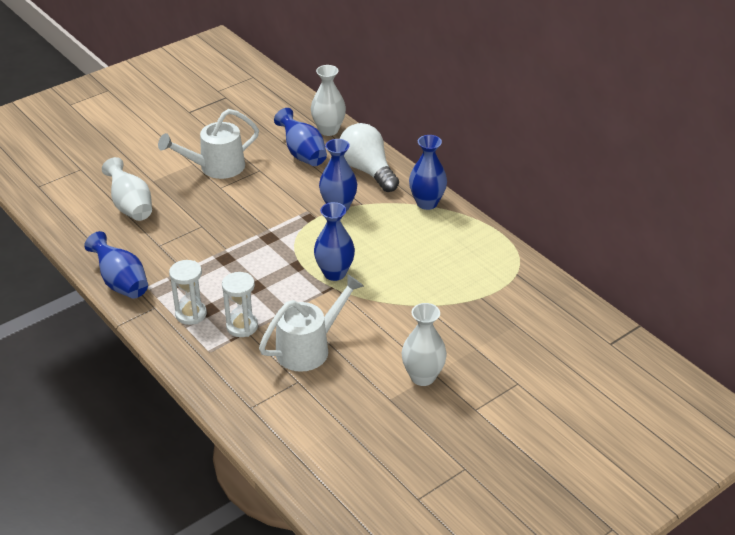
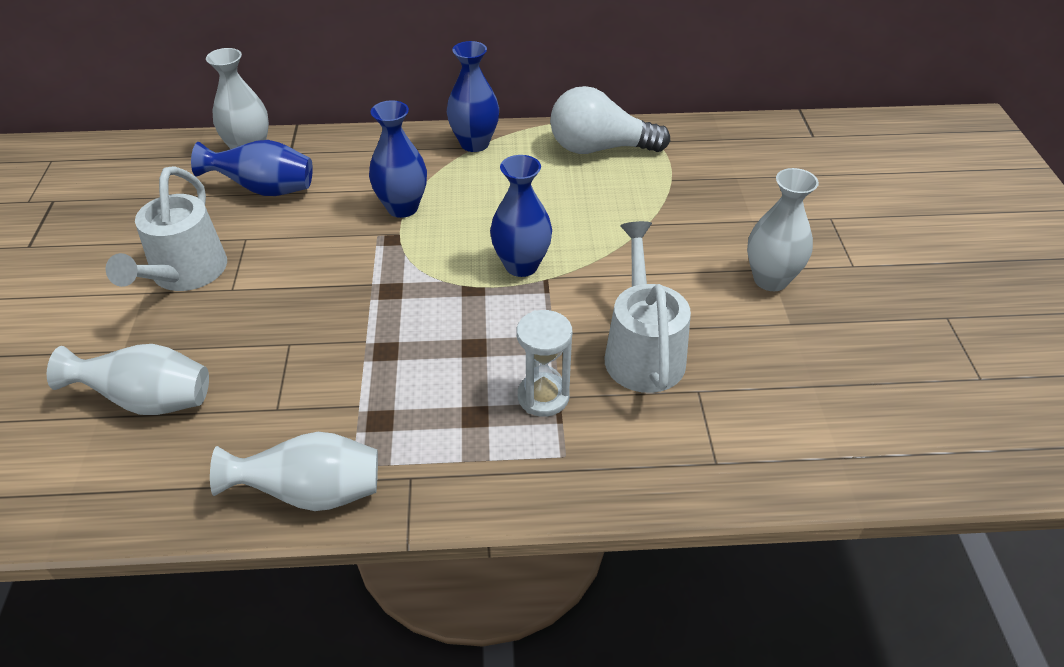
camera: 55 degrees left, 5 degrees up
(121, 283) = (312, 493): blue vase -> white vase
(191, 314) = (466, 440): white hourglass -> none
(367, 170) = (364, 157): white light bulb -> white light bulb (599, 148)

